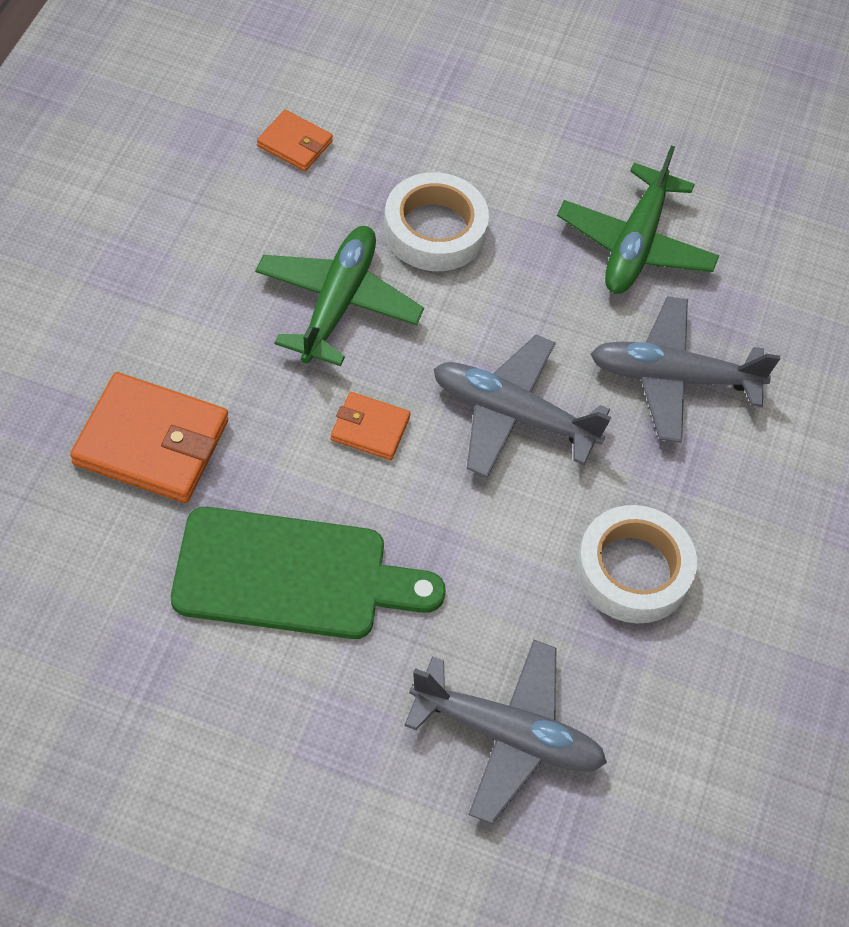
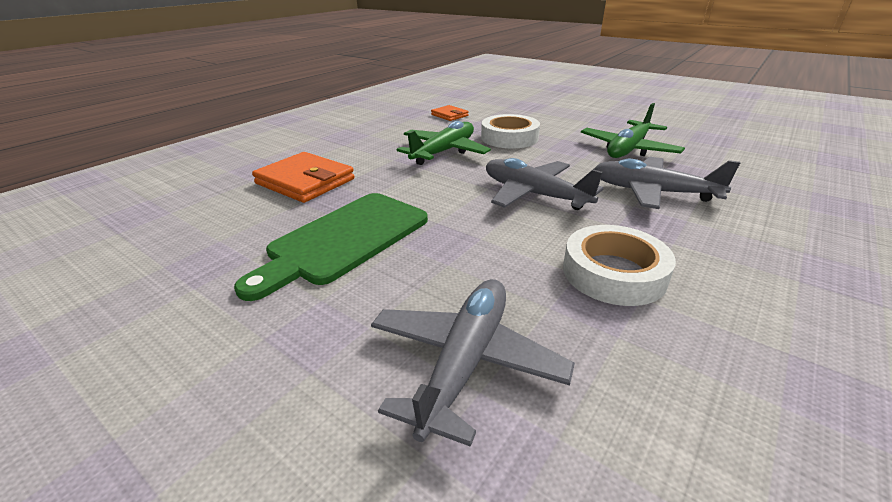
camera: 25 degrees right, 25 degrees down
(292, 576) = (344, 239): green cutting board -> green cutting board turned 105 degrees clockwise
(370, 428) = (437, 190): orange wallet -> none
(507, 735) = (465, 361): grey plane -> grey plane turned 105 degrees counterclockwise

